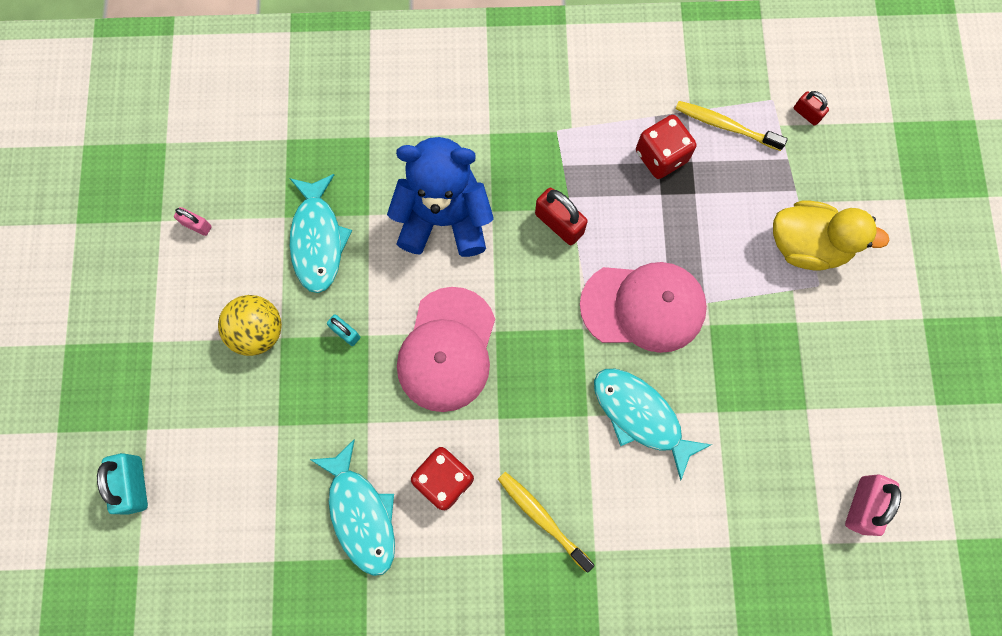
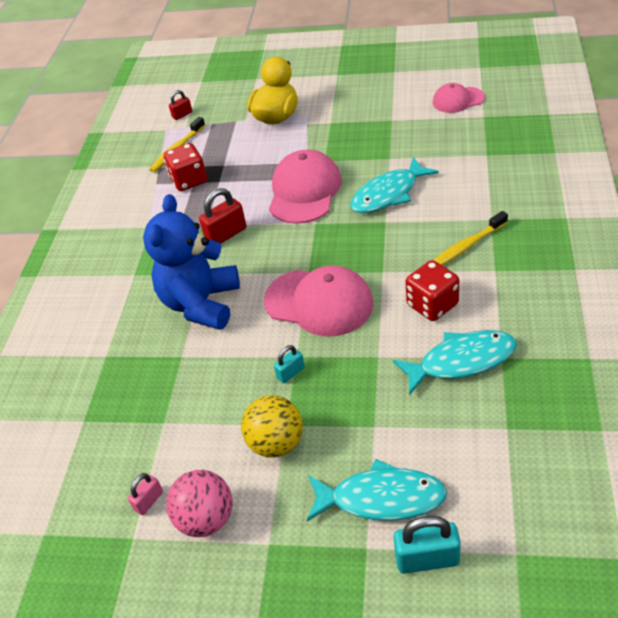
camera: 75 degrees left, 30 degrees down
(177, 281) = (206, 519): none -> pink ball
(318, 240) = (195, 394): turquoise fish -> turquoise fish (381, 498)
(862, 505) = (458, 100): pink padlock -> pink cap

